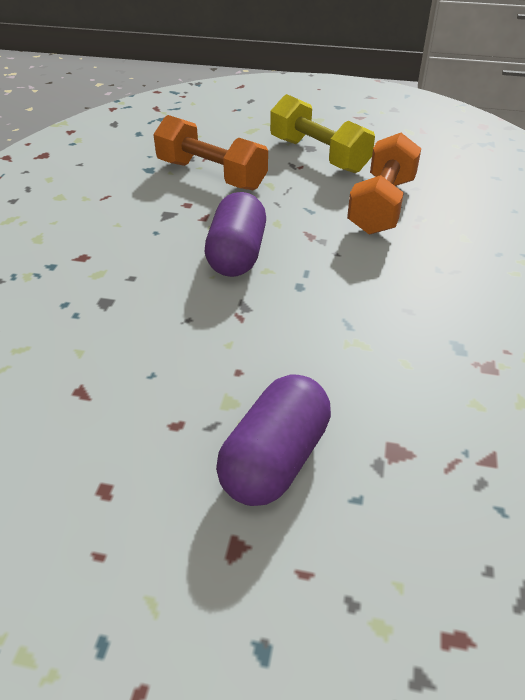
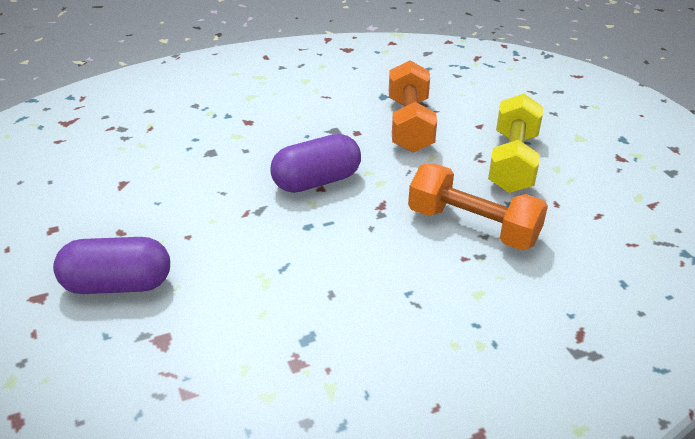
camera: 55 degrees right, 5 degrees down
(382, 205) = (472, 226): orange dumbbell -> orange dumbbell turned 45 degrees clockwise

